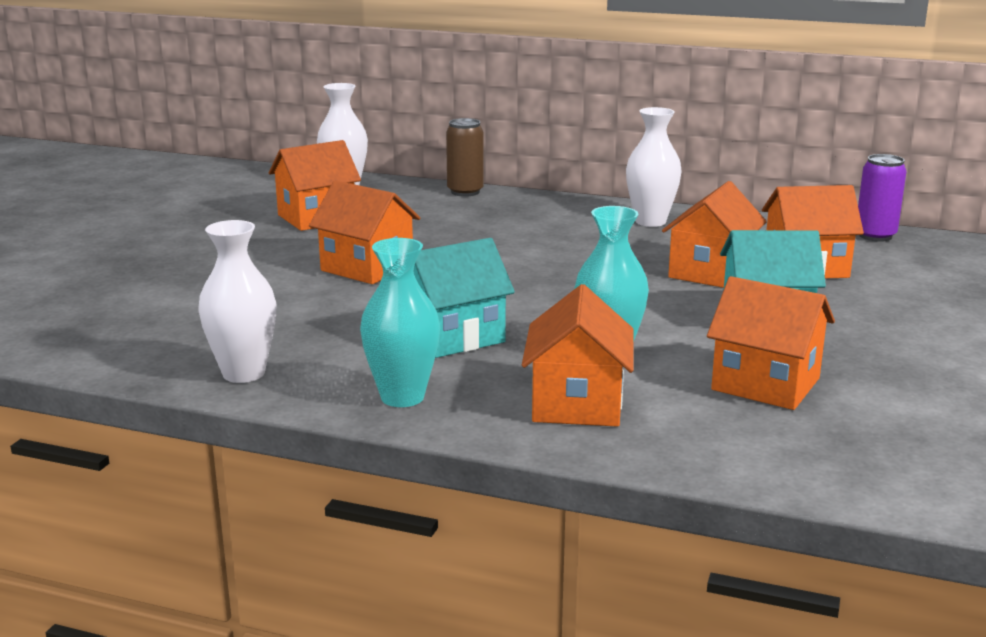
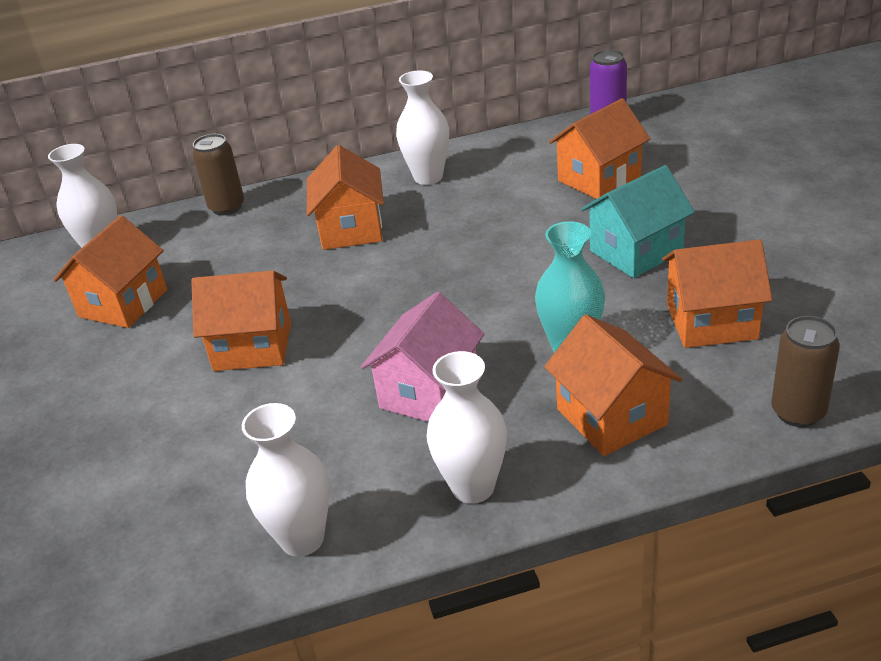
camera: 30 degrees left, 15 degrees up
(402, 397) = (473, 487): turquoise vase -> white vase
(453, 336) = (429, 392): turquoise house -> pink house
(711, 272) = (540, 216): orange house -> orange house (351, 229)
(754, 466) = (798, 412): none -> brown can

